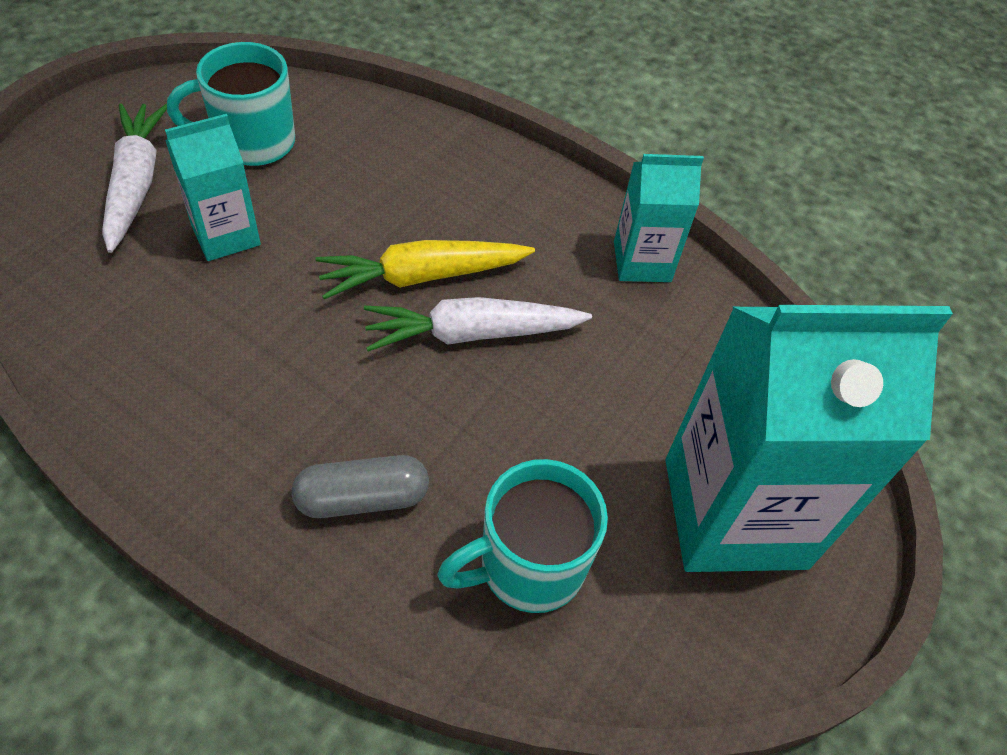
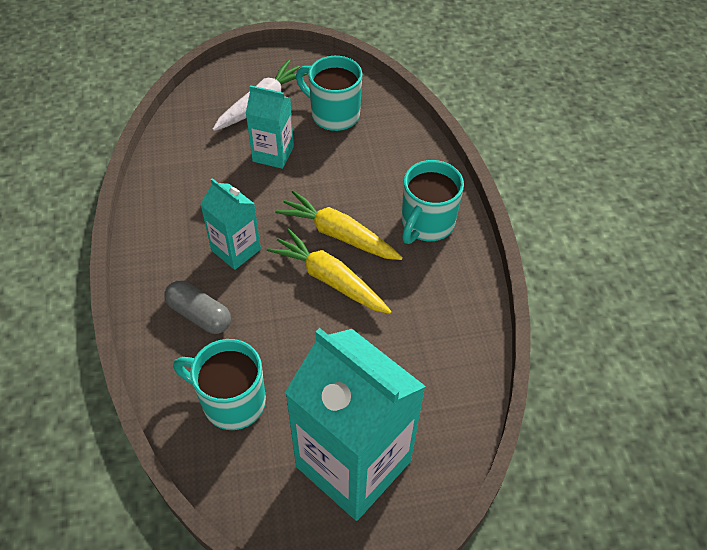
camera: 50 degrees right, 0 degrees up
(472, 334) = (329, 279): white carrot -> yellow carrot
(505, 199) = (426, 224): none -> turquoise mug
(642, 262) = (462, 307): turquoise carton -> turquoise carton (236, 249)

